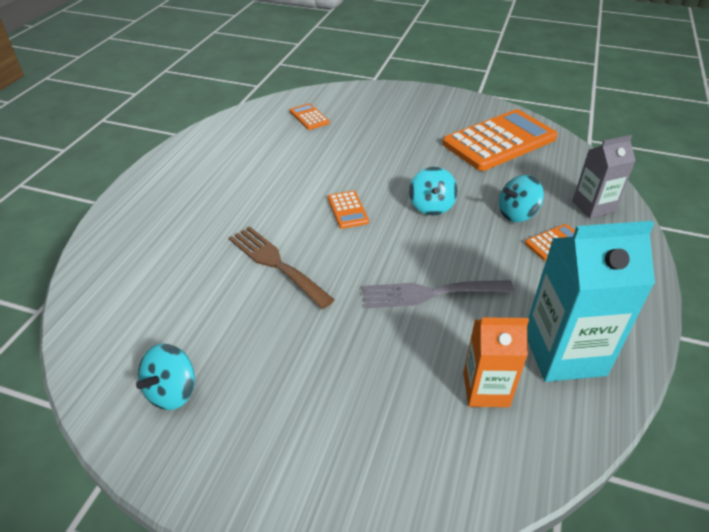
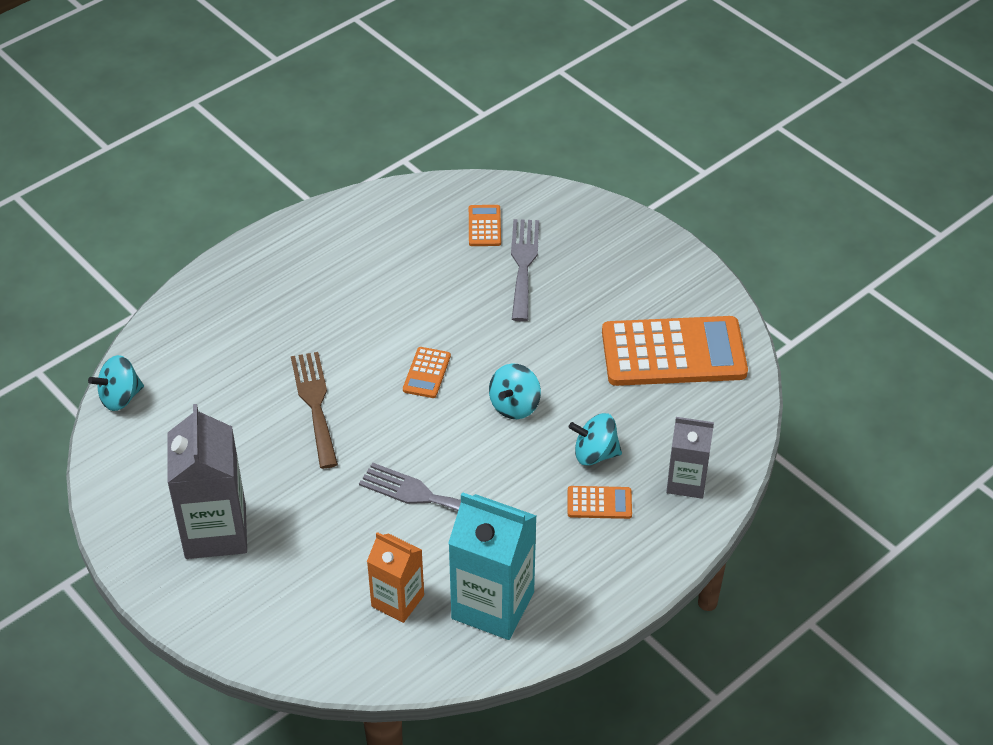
camera: 30 degrees right, 5 degrees up
(172, 392) = (158, 485): turquoise spinning top -> turquoise spinning top (120, 397)
(263, 409) = (215, 531): none -> grey carton
(355, 128) = (523, 264): none -> grey fork

